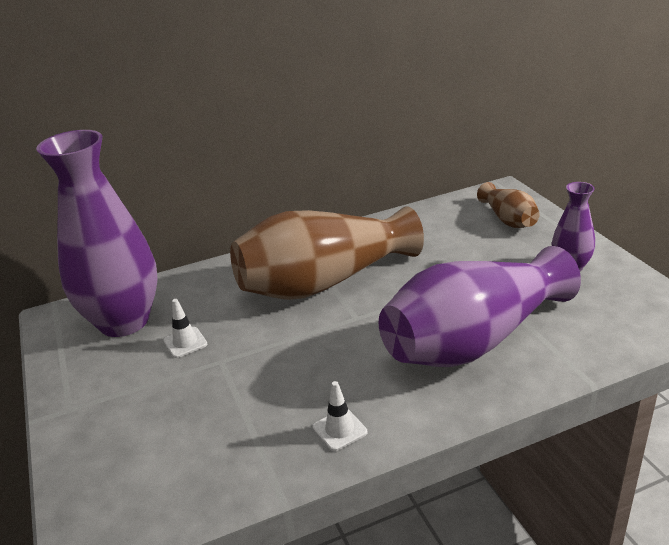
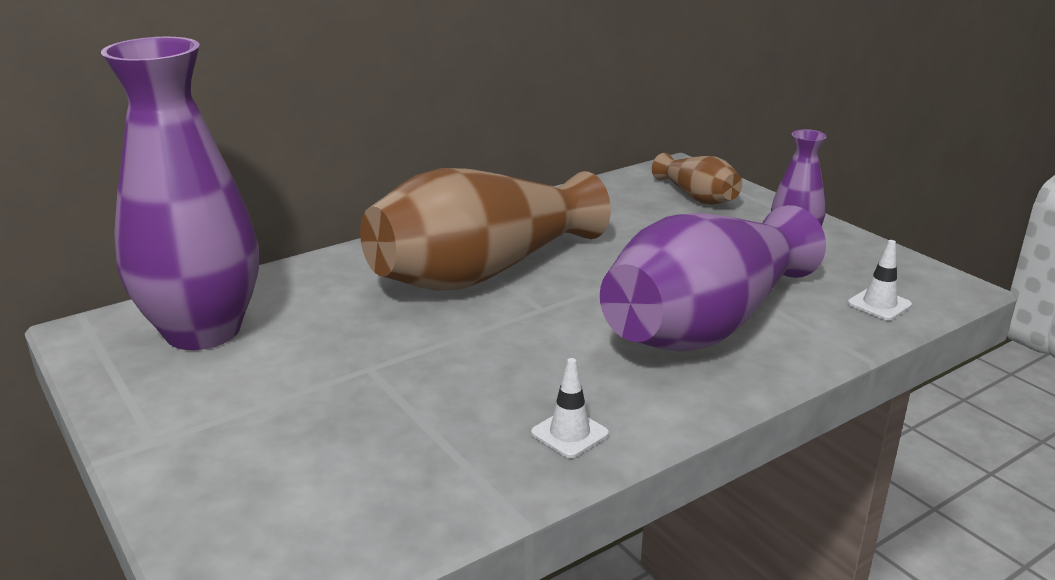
camera: 15 degrees left, 5 degrees down
(185, 342) = (307, 350): white traffic cone -> white traffic cone (879, 304)

